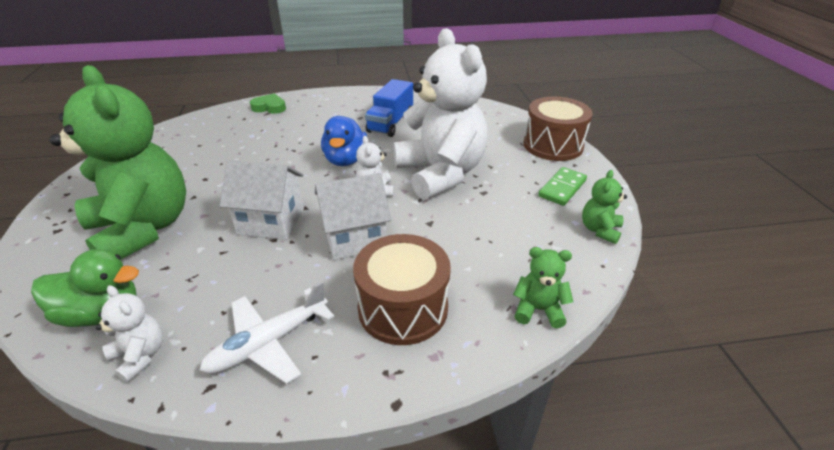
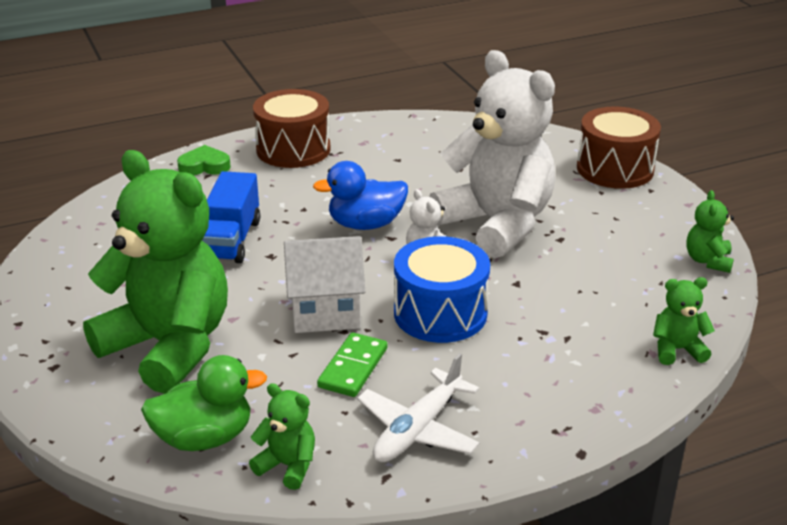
camera: 15 degrees left, 5 degrees down
(141, 355) = (288, 466): white teddy bear -> green teddy bear
(346, 160) = (365, 224): blue duck -> blue duck turned 90 degrees clockwise
(355, 238) = (440, 313): white house -> blue drum
(390, 123) = (392, 167): blue truck -> blue truck (231, 240)
(403, 308) = (538, 373): brown drum -> brown drum (293, 149)
(562, 188) = (648, 221): green domino -> green domino (353, 368)

